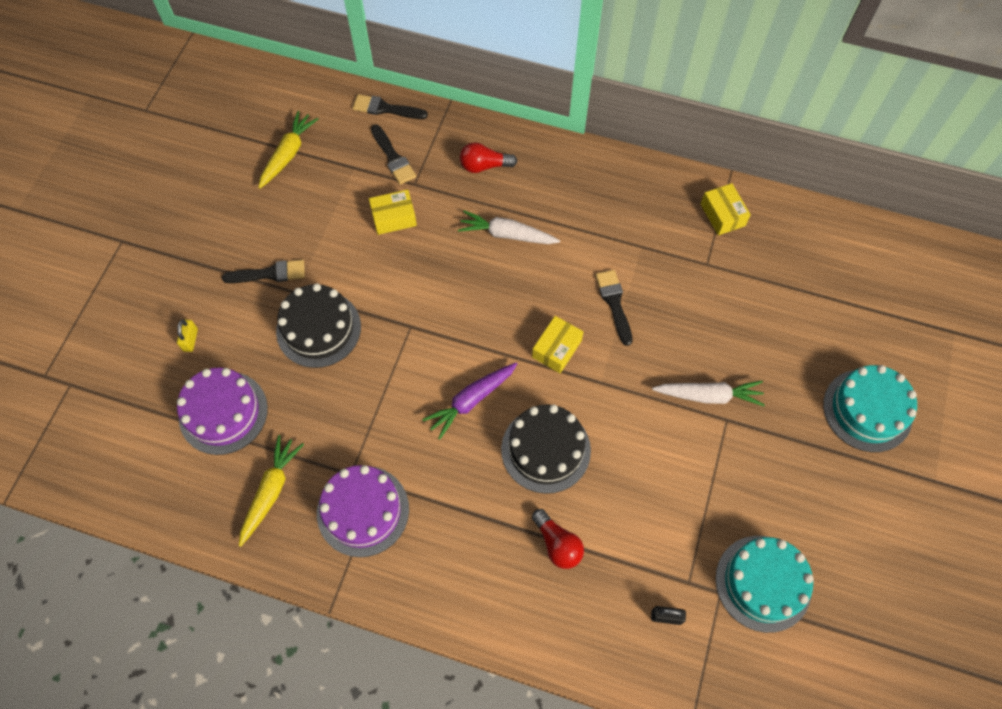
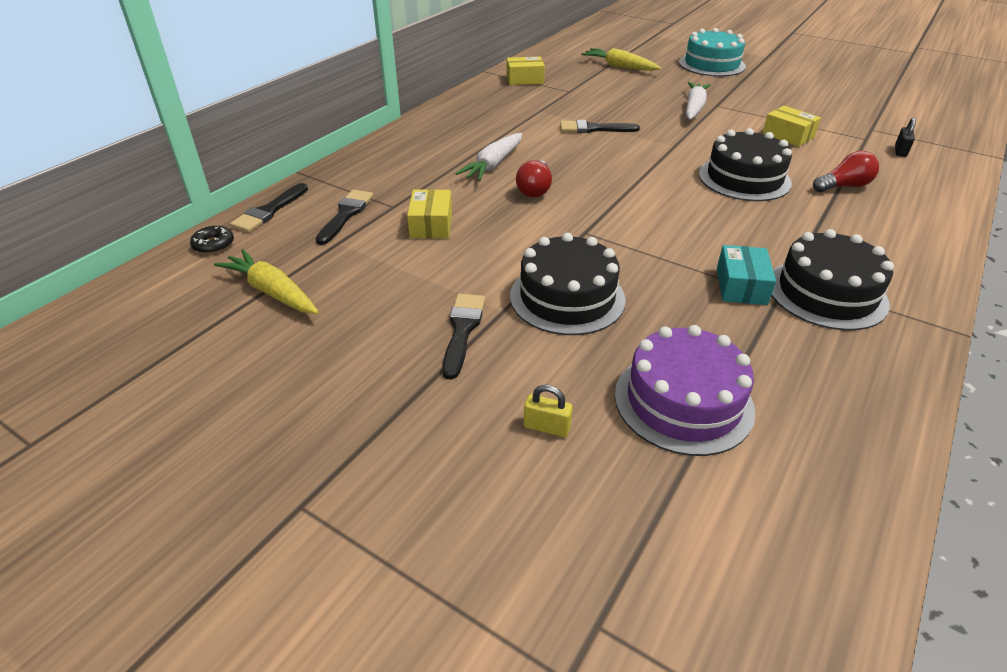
camera: 75 degrees left, 25 degrees down
(271, 491) = (809, 366): yellow carrot -> yellow carrot (619, 67)
(334, 97) = (213, 245): none -> black donut
(359, 447) = (741, 286): none -> turquoise box
(363, 511) = (826, 293): purple cake -> black cake
(393, 158) = (345, 215): black brush -> black brush turned 60 degrees counterclockwise
(471, 401) = (686, 208): purple carrot -> none
(484, 166) = (400, 165): red light bulb -> red light bulb (535, 189)
(557, 349) = (635, 159): yellow box -> yellow box (788, 135)
(763, 583) = (858, 114): turquoise cake -> none

